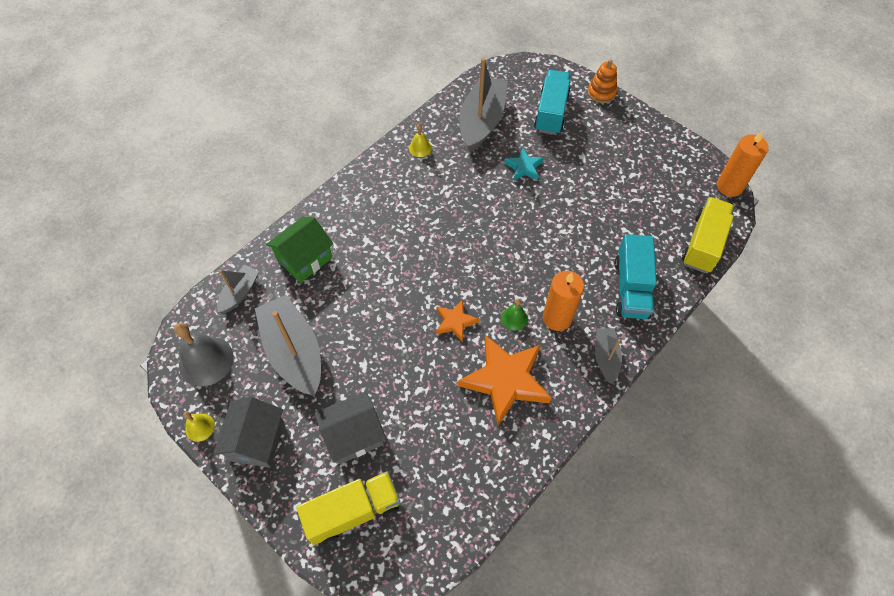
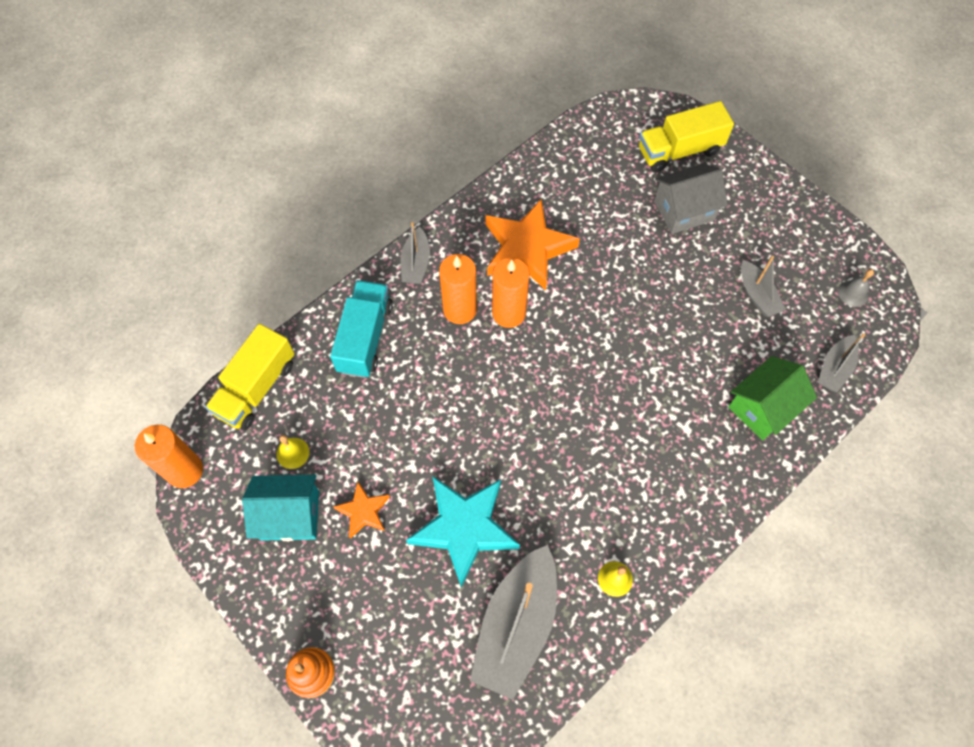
camera: 175 degrees left, 5 degrees up
(200, 427) = (840, 229): yellow bell -> yellow bell (293, 453)
(206, 361) = (853, 293): grey bell -> grey bell, size x0.51
(256, 441) = (780, 213): grey house -> none
(294, 352) = (757, 295): grey boat -> grey boat, size x0.52
(455, 322) = (577, 314): orange star -> orange star (363, 511)
(514, 318) = (509, 313): green bell -> orange candle
(524, 167) = (464, 528): turquoise star -> turquoise star, size x1.96
(551, 112) = (403, 635): turquoise truck -> none
(644, 166) = (290, 515): none -> turquoise house

